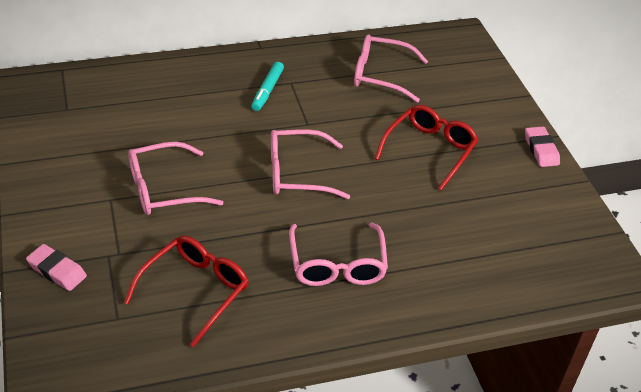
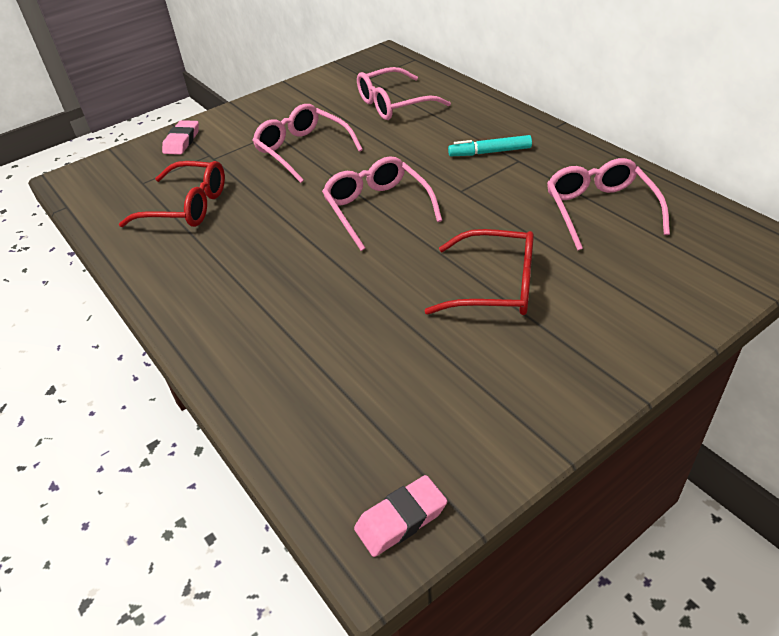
camera: 75 degrees right, 0 degrees up
(337, 265) = (258, 274): pink glasses -> pink glasses (394, 104)
(541, 150) = (594, 390): pink eraser -> pink eraser (401, 519)

